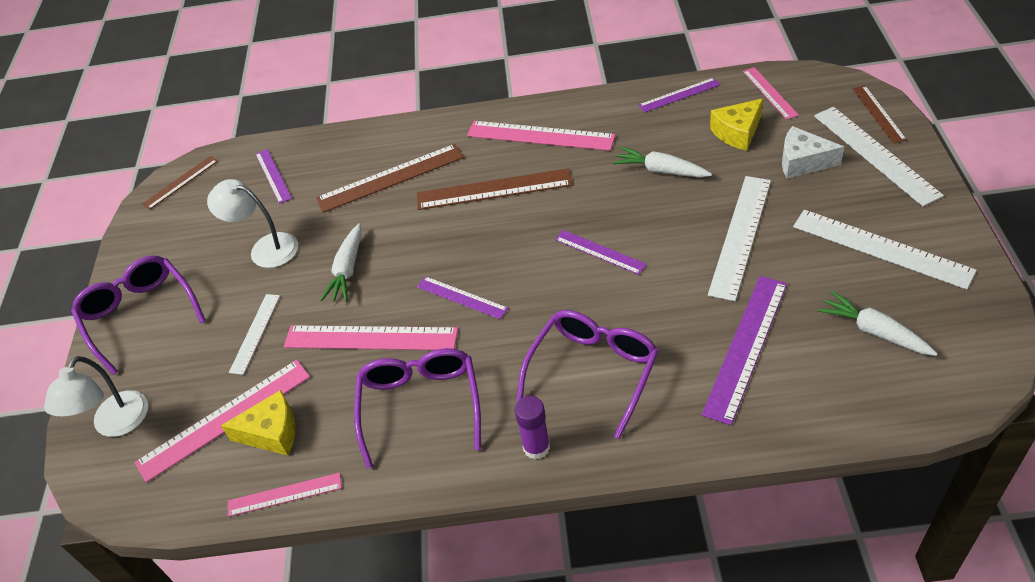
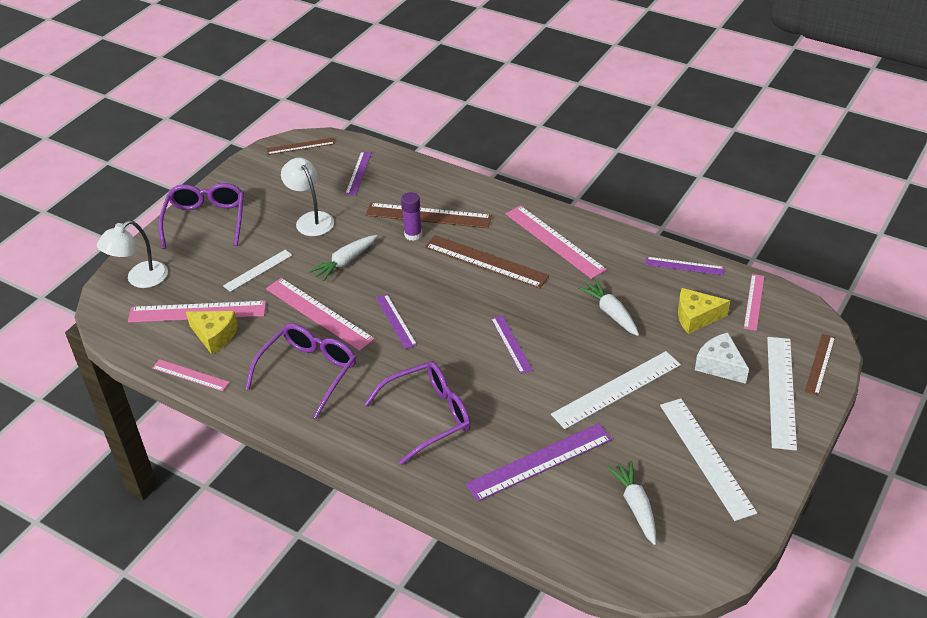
camera: 30 degrees right, 5 degrees down
(536, 447) = (349, 439): purple glue stick -> purple glue stick (413, 235)

